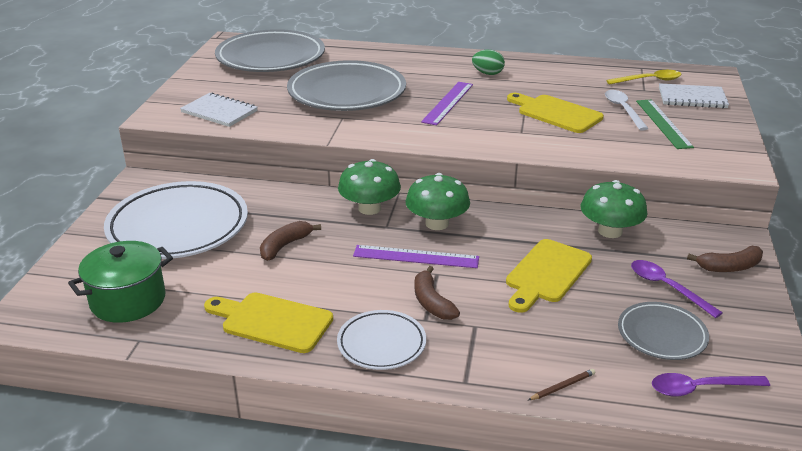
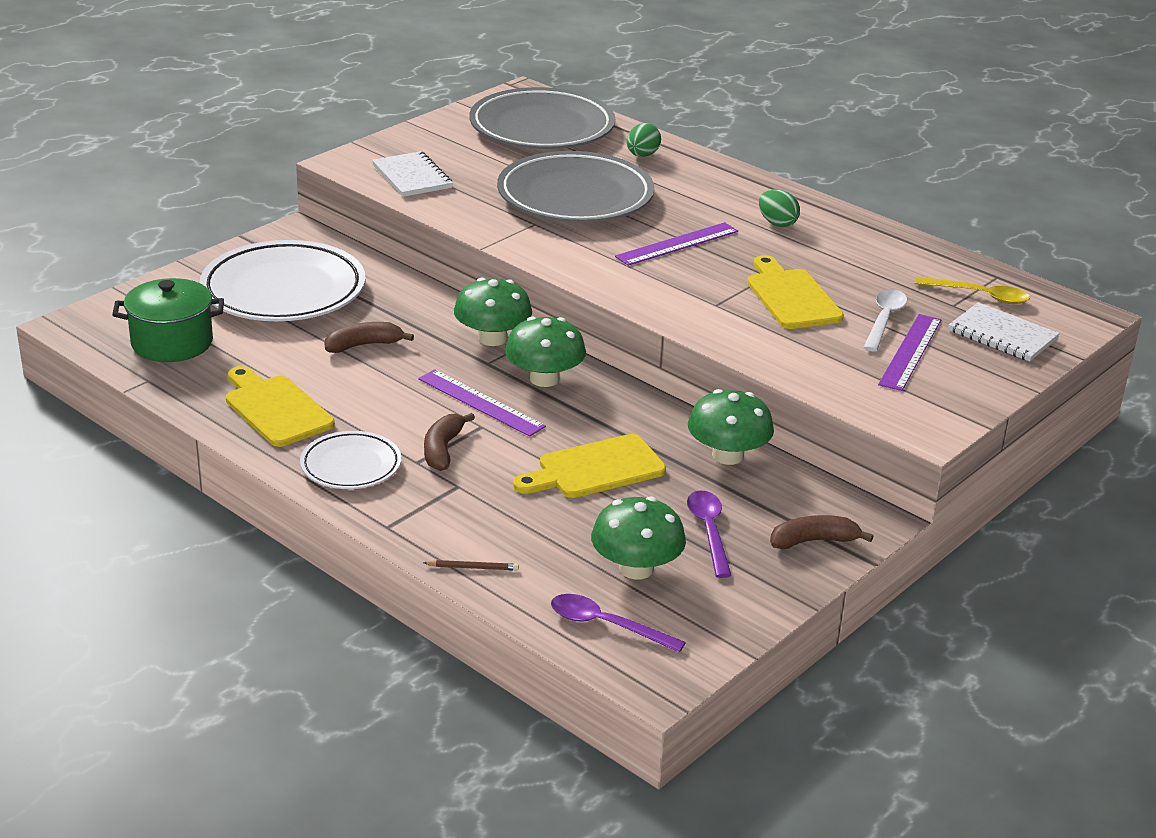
camera: 30 degrees right, 0 degrees up
(355, 57) = (642, 155): none -> green egg
(661, 335) = (636, 568): grey plate -> green mushroom
(663, 123) = (910, 352): green ruler -> purple ruler
(729, 267) = (813, 541): brown banana -> brown banana turned 150 degrees clockwise

